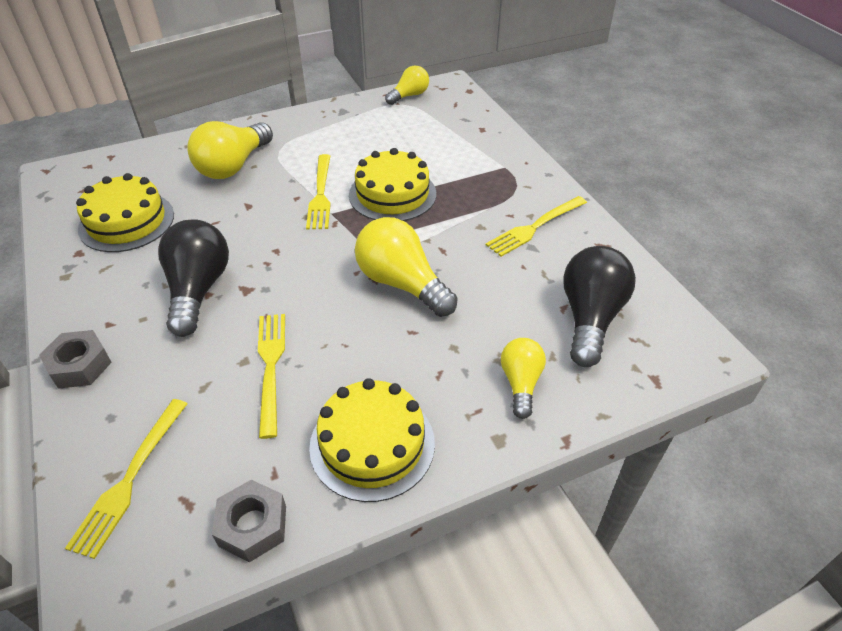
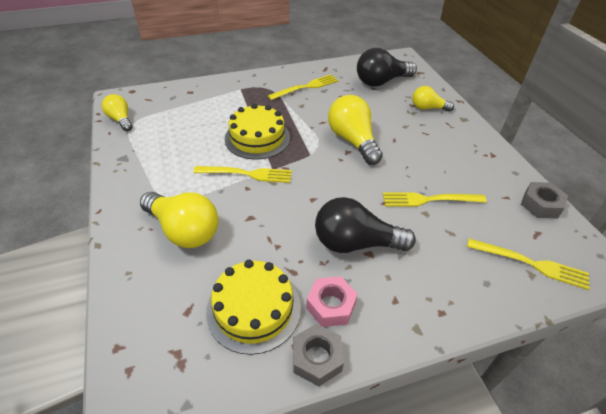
camera: 85 degrees left, 0 degrees up
(80, 365) = (442, 313): grey nut -> grey nut (317, 358)
(116, 273) = (331, 305): none -> pink nut
(372, 444) = (477, 159): yellow cake -> none
(401, 283) = (352, 140): yellow light bulb -> yellow light bulb turned 105 degrees clockwise
(534, 228) = (306, 87): yellow fork -> yellow fork turned 90 degrees counterclockwise
(590, 318) = (381, 82): black light bulb -> black light bulb turned 45 degrees counterclockwise

